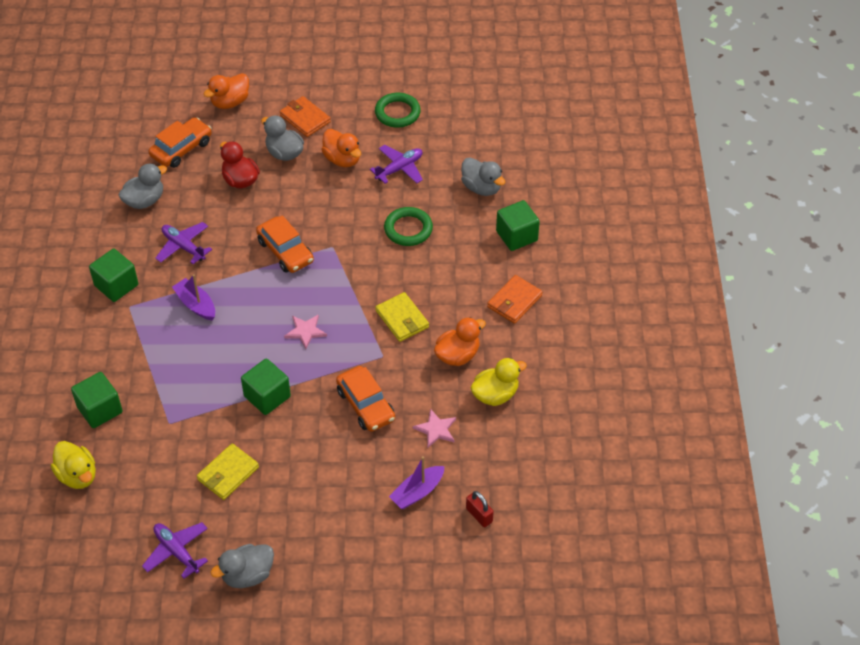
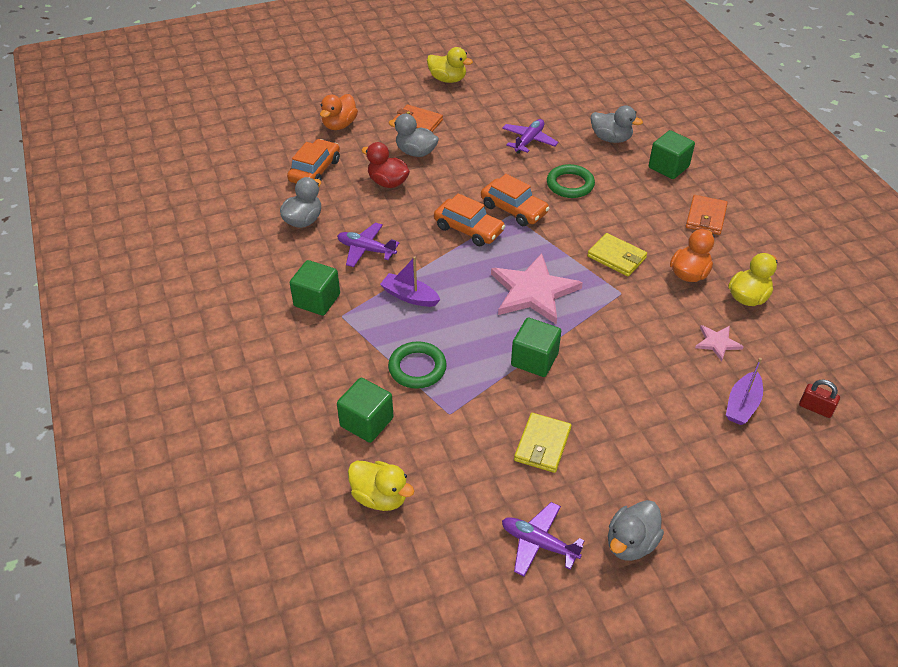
camera: 20 degrees left, 5 degrees down
(305, 331) = (533, 291): pink star -> pink star, size x2.07
(342, 159) = (472, 145): orange duck -> none
(363, 74) = (447, 79): none -> yellow duck
(366, 405) = (636, 340): orange car -> orange car (514, 209)
(397, 113) = (498, 101): green ring -> green ring (417, 368)

